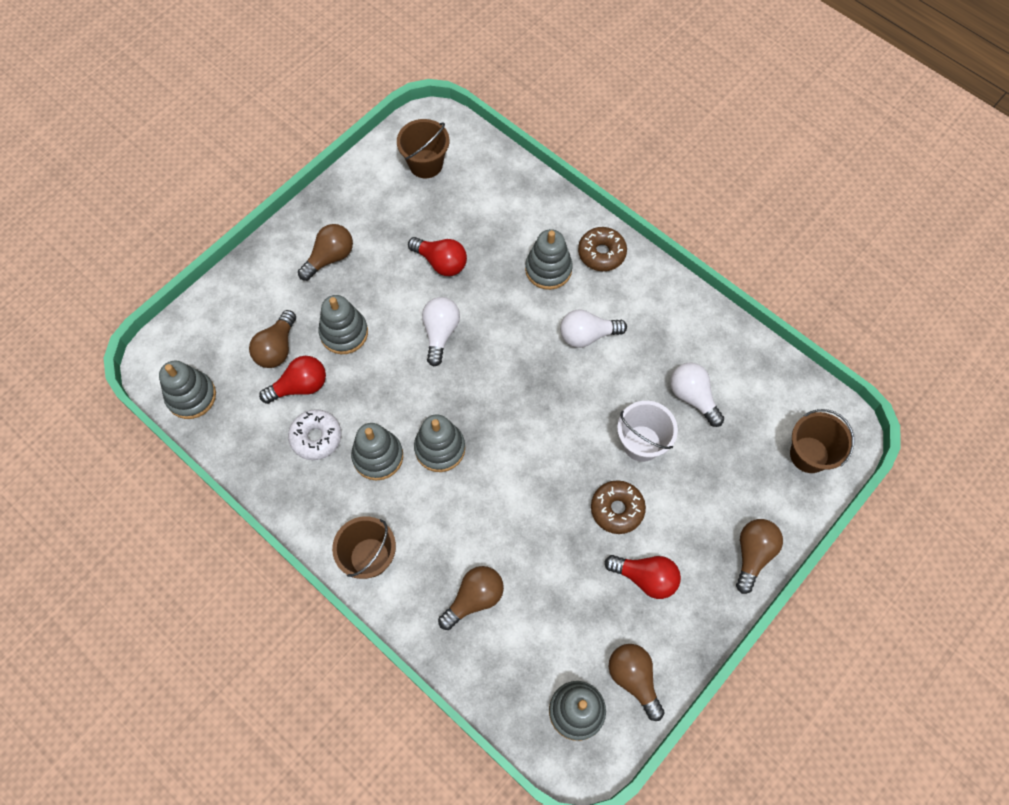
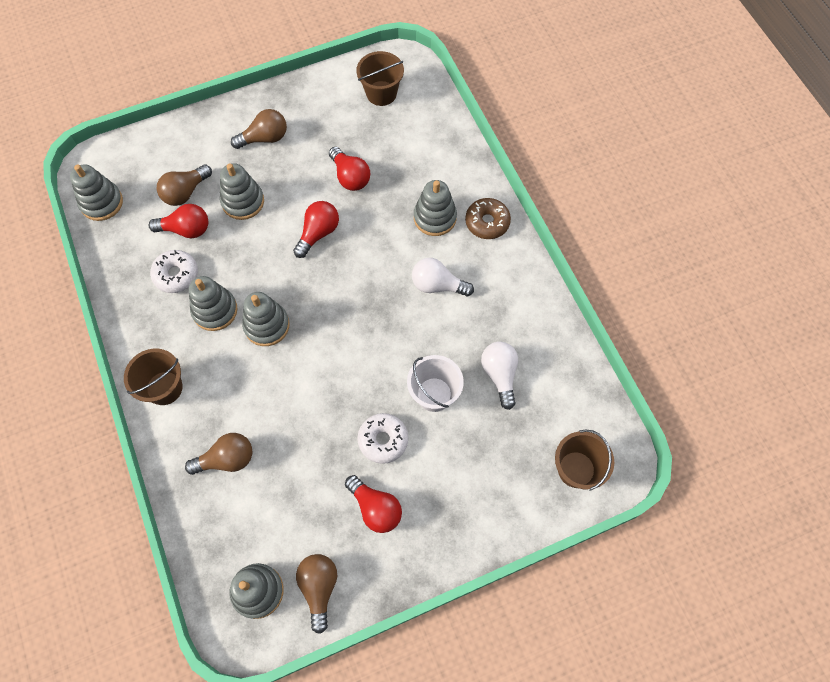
camera: 25 degrees right, 0 degrees up
(440, 333) = (318, 233): white light bulb -> red light bulb
(617, 509) = (383, 440): brown donut -> white donut
(753, 554) = (479, 532): brown light bulb -> none

